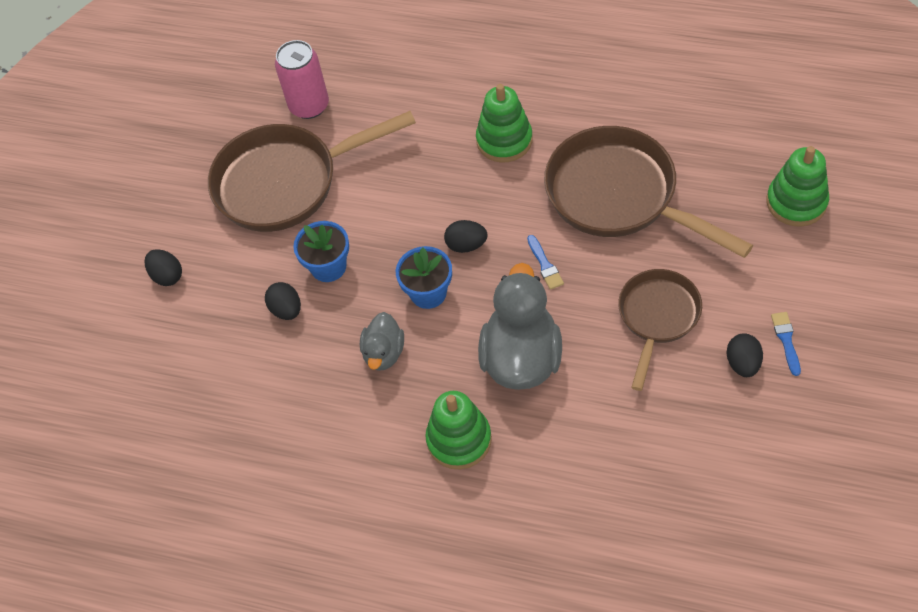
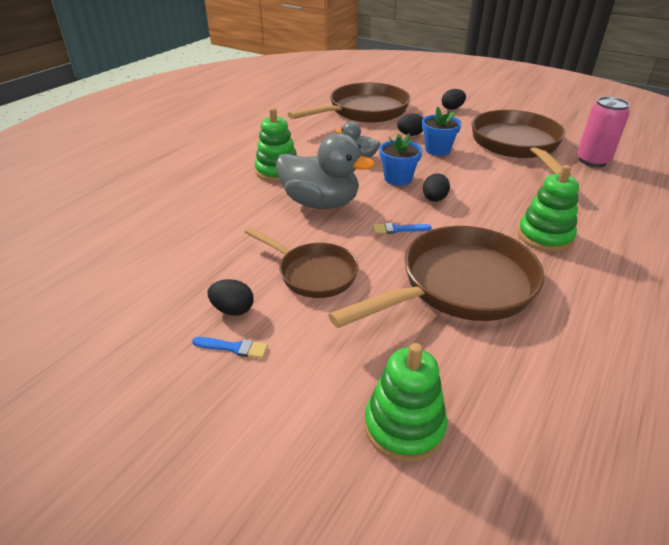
camera: 100 degrees right, 20 degrees down
(210, 396) = (363, 111): none -> brown pan

